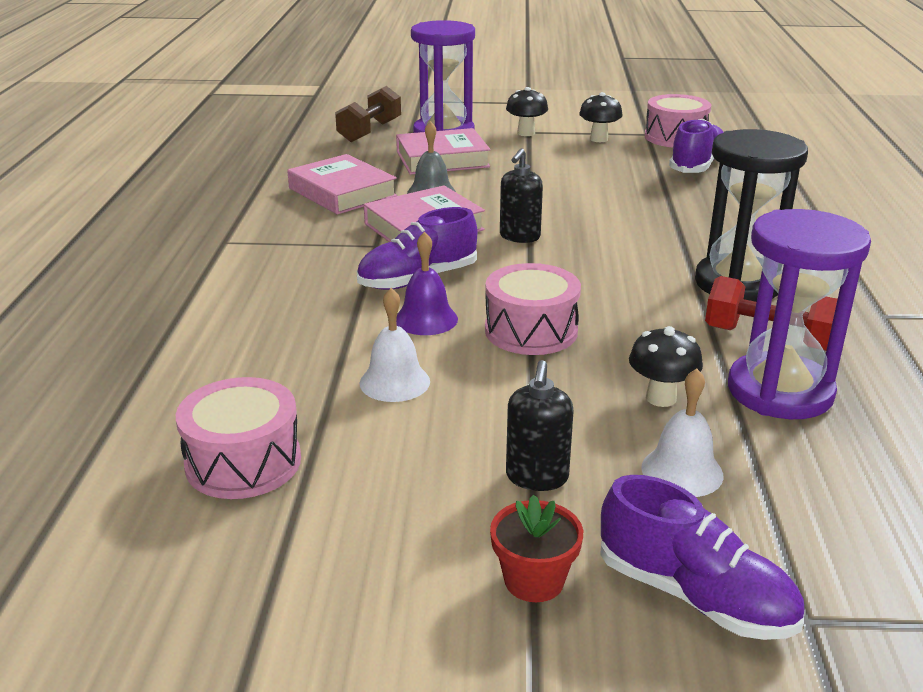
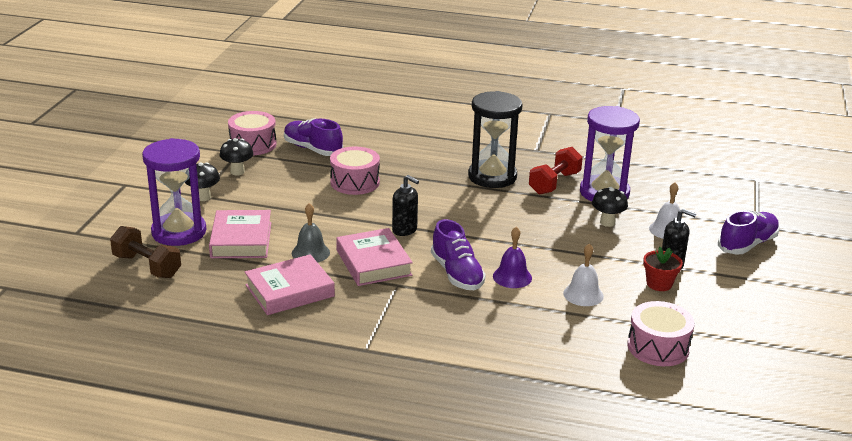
camera: 80 degrees left, 0 degrees up
(531, 331) = (533, 245): pink drum -> pink drum (355, 182)
(534, 580) = (741, 277): red flower pot -> red flower pot (659, 284)

